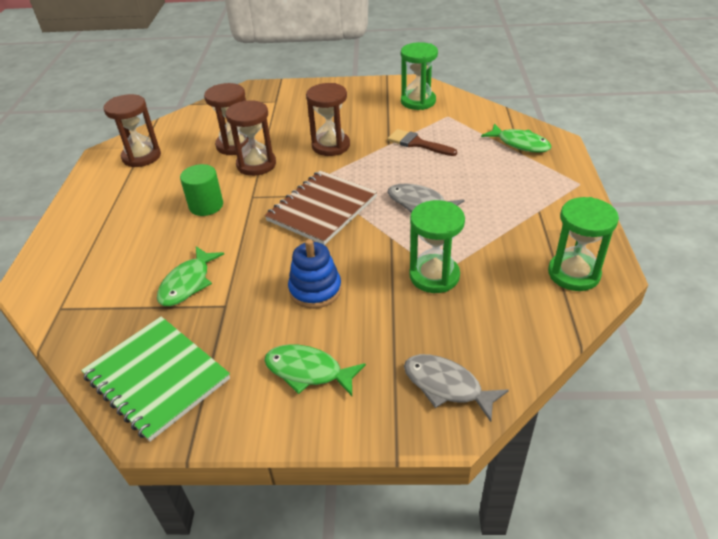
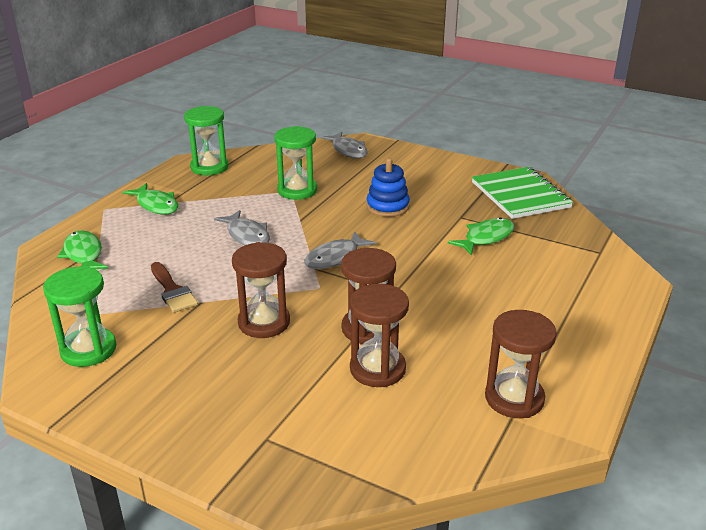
camera: 155 degrees left, 10 degrees down
(206, 206) = (447, 298): green cylinder -> none
(308, 371) = (421, 174): green fish -> green fish (156, 205)
(322, 209) = (335, 258): brown notebook -> grey fish

